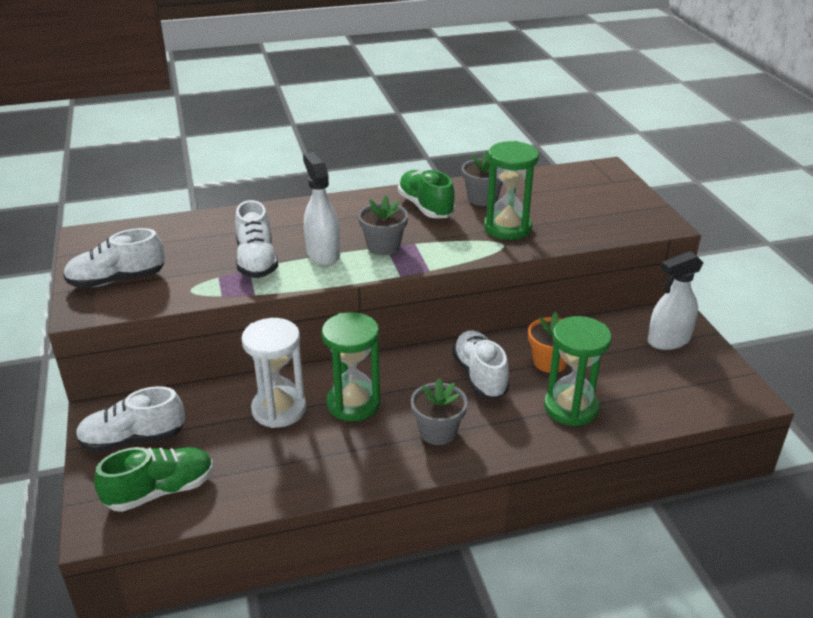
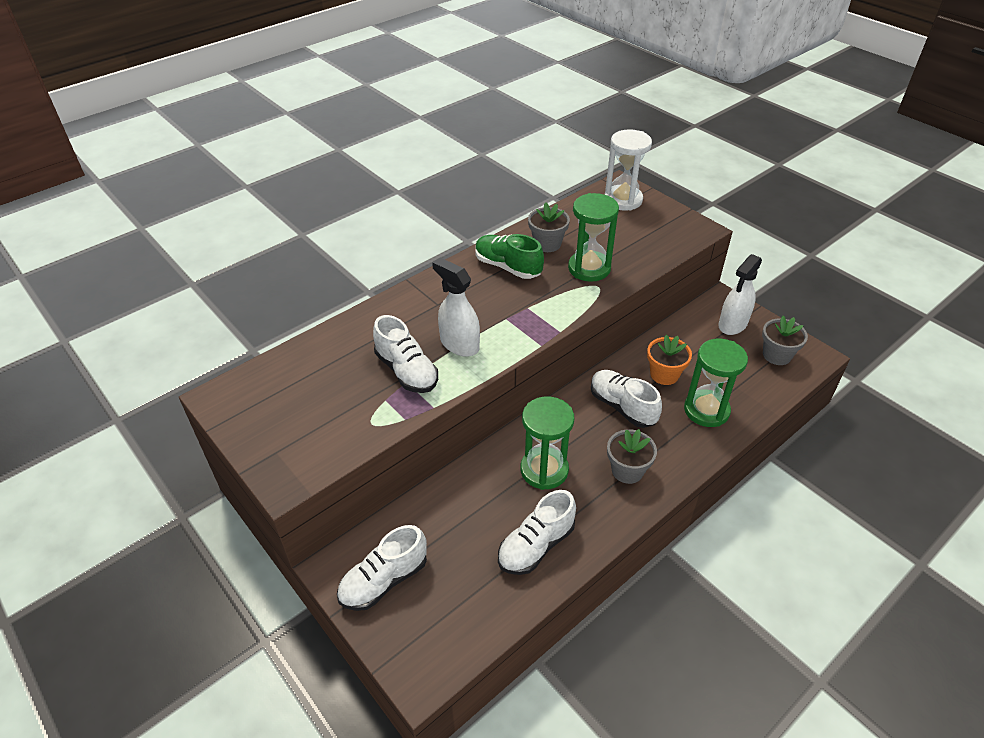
camera: 25 degrees left, 10 degrees up
(117, 280) = (292, 437): white shoe -> white shoe (536, 545)
(160, 491) = (448, 620): green shoe -> none
(279, 409) = (488, 500): white hourglass -> white hourglass (623, 200)
(383, 246) = (504, 319): grey flower pot -> grey flower pot (776, 355)

